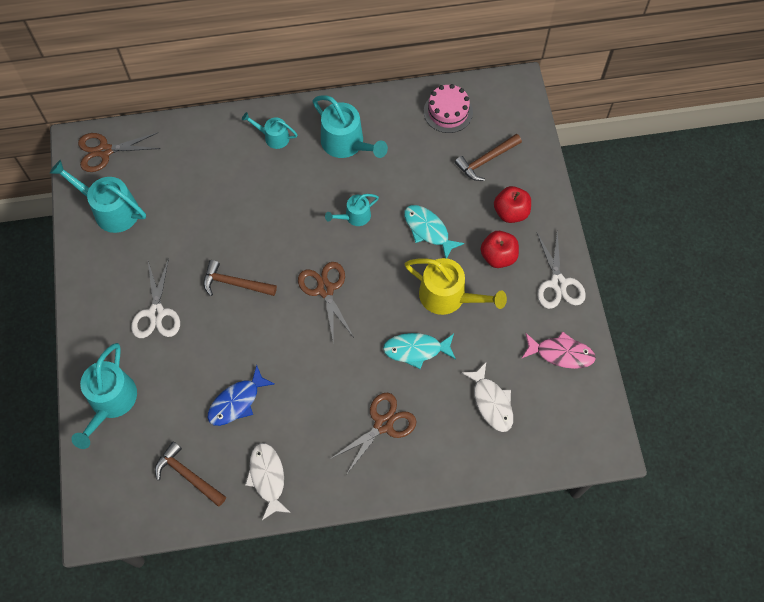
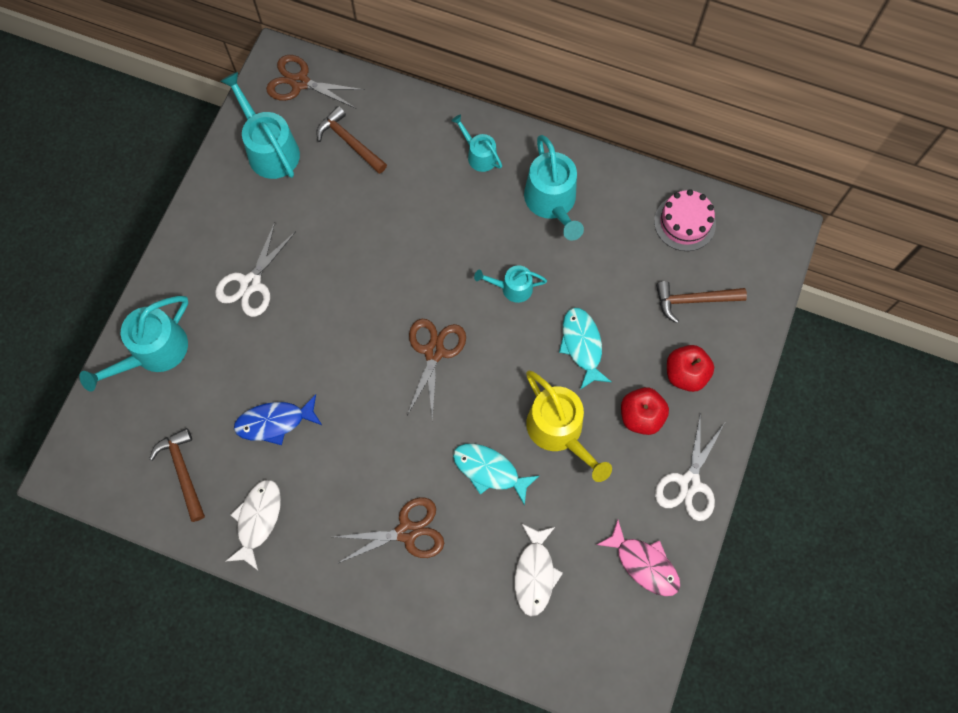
camera: 30 degrees right, 5 degrees up
(235, 283) = (346, 294): brown hammer -> brown hammer (349, 142)

